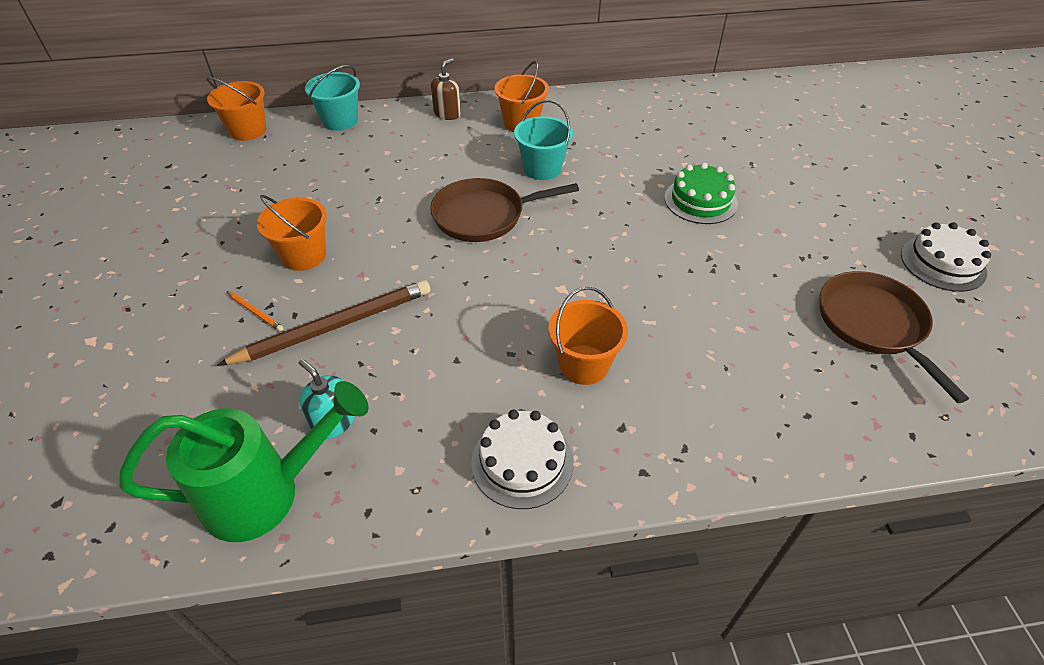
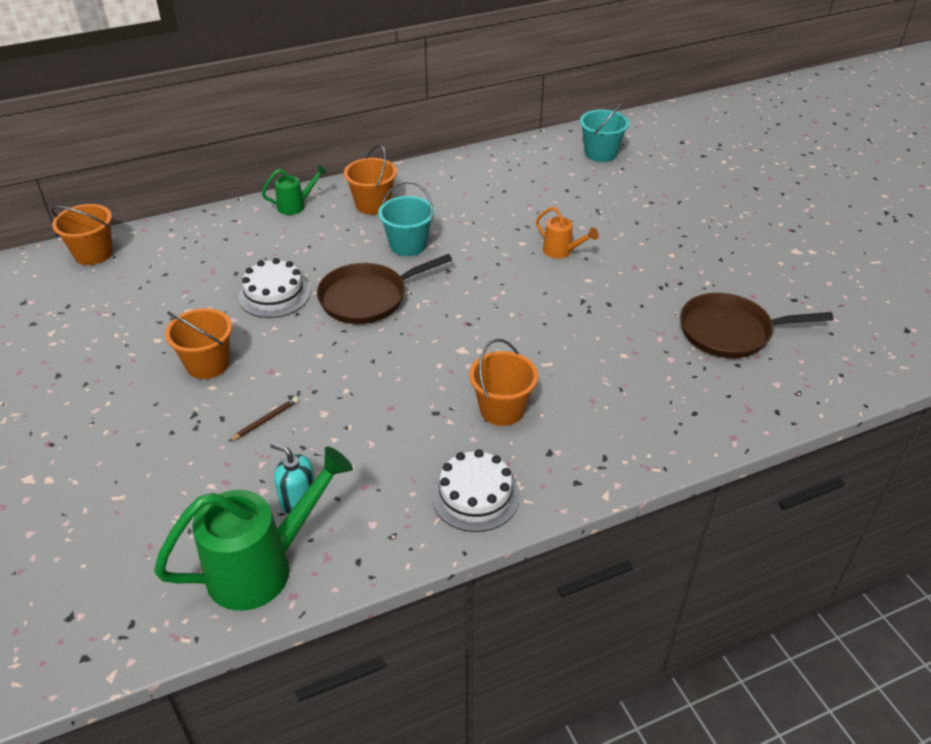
camera: 15 degrees left, 5 degrees down
(256, 312) = (183, 423): orange pencil -> none
(334, 326) = (265, 420): brown pencil -> brown pencil, size x0.41
(340, 121) = (188, 229): turquoise bucket -> turquoise bucket (600, 153)
(447, 114) = (296, 206): brown soap dispenser -> green watering can
(700, 201) = (561, 251): green cake -> orange watering can
(873, 324) = (730, 332): brown pan -> brown pan turned 60 degrees counterclockwise
(943, 263) = (775, 272): white cake -> white cake (274, 295)

